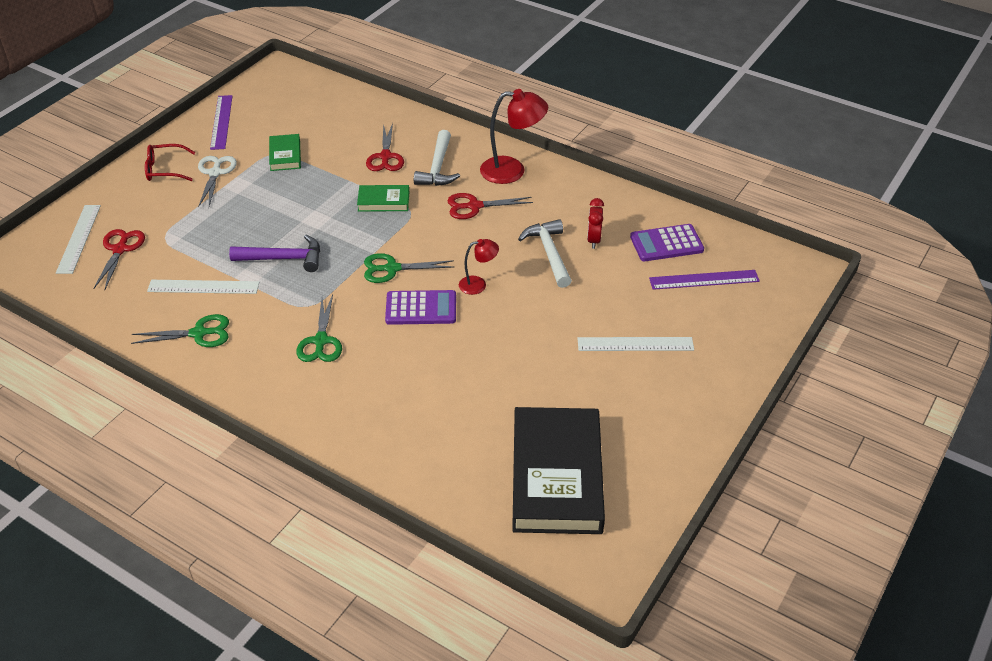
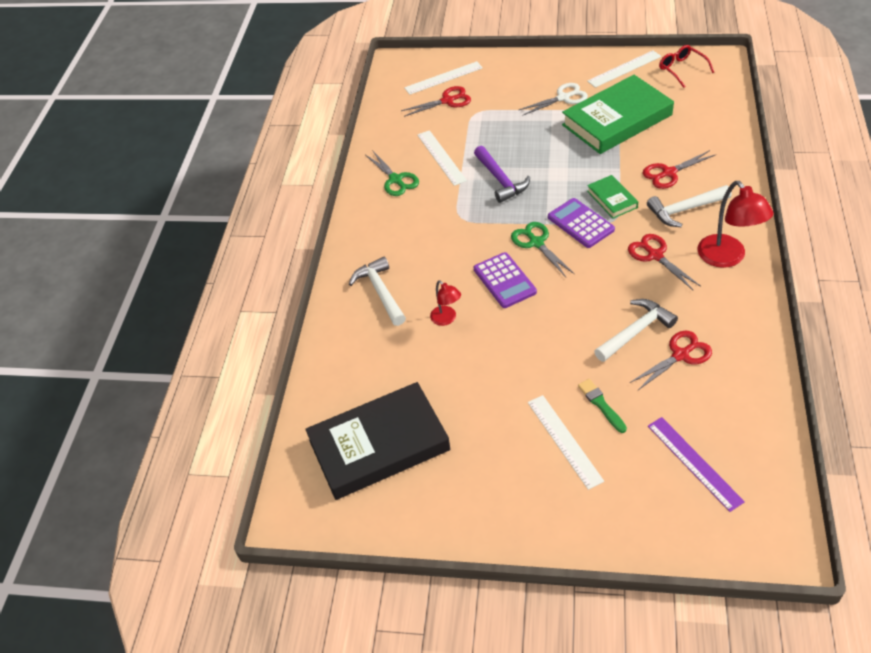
camera: 70 degrees right, 5 degrees up
(165, 169) = (545, 73): red glasses -> red glasses (682, 69)
(221, 122) = (624, 69): purple ruler -> white ruler
(285, 155) = (617, 120): green book -> green book, size x2.16
(321, 341) = (430, 243): green scissors -> none
(354, 404) = (380, 291): none -> white hammer
(478, 284) = (559, 302): red lamp -> red lamp (446, 319)
(593, 240) = (680, 355): red clock -> red scissors
(612, 306) = (601, 404): none -> green brush
(666, 244) = (723, 413): purple calculator -> purple calculator (580, 223)

